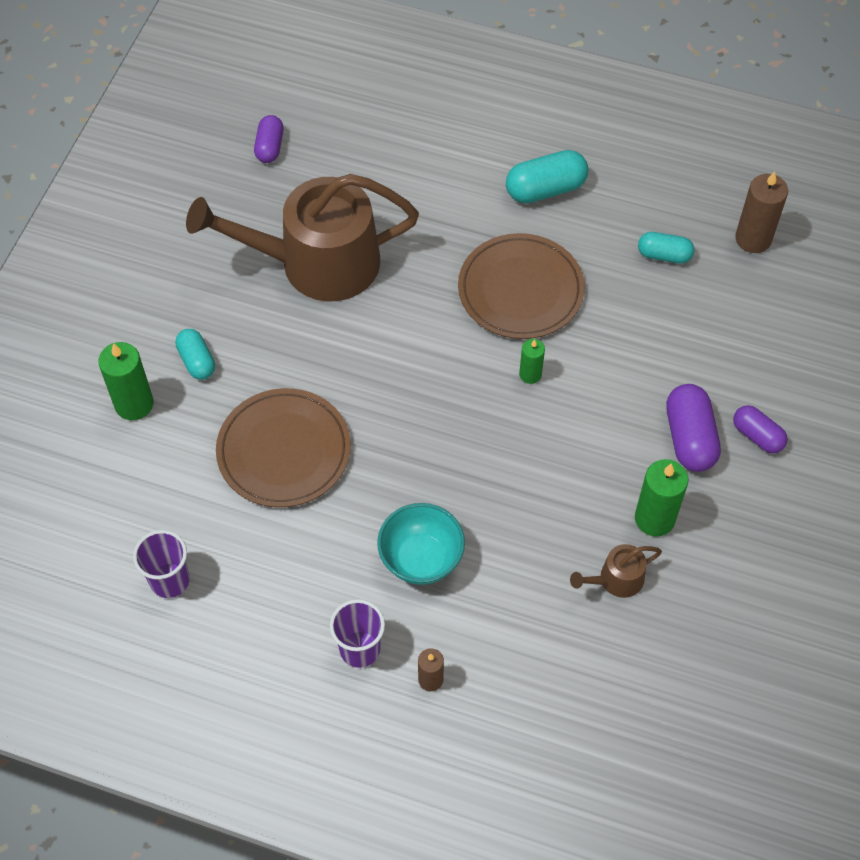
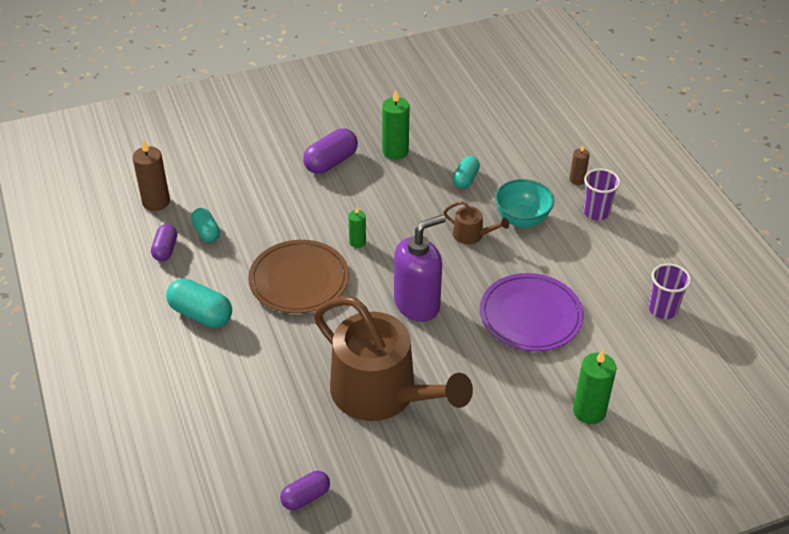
camera: 130 degrees left, 15 degrees down
(197, 361) = (523, 402): turquoise capsule -> turquoise capsule (465, 179)
(284, 451) = (530, 315): brown plate -> purple plate
(393, 365) = (417, 304): none -> purple soap dispenser
(616, 579) = (445, 147): brown watering can -> brown watering can (472, 235)
(757, 436) = (302, 140): purple capsule -> purple capsule (165, 250)

